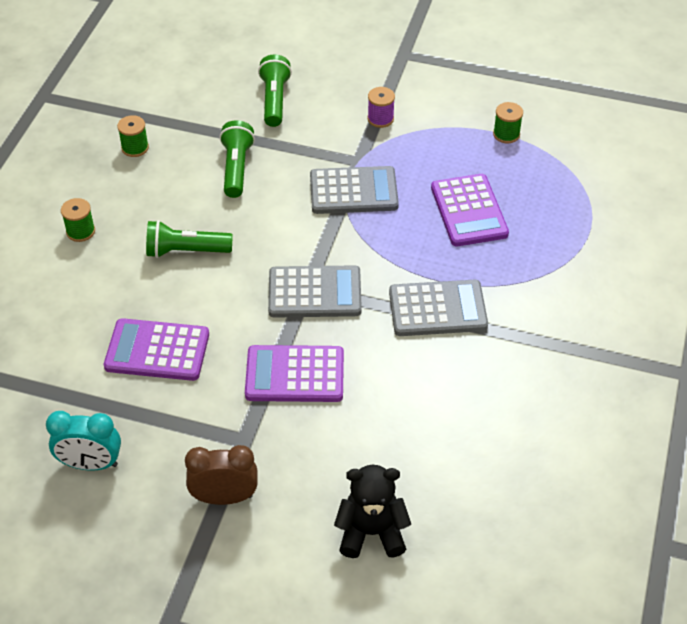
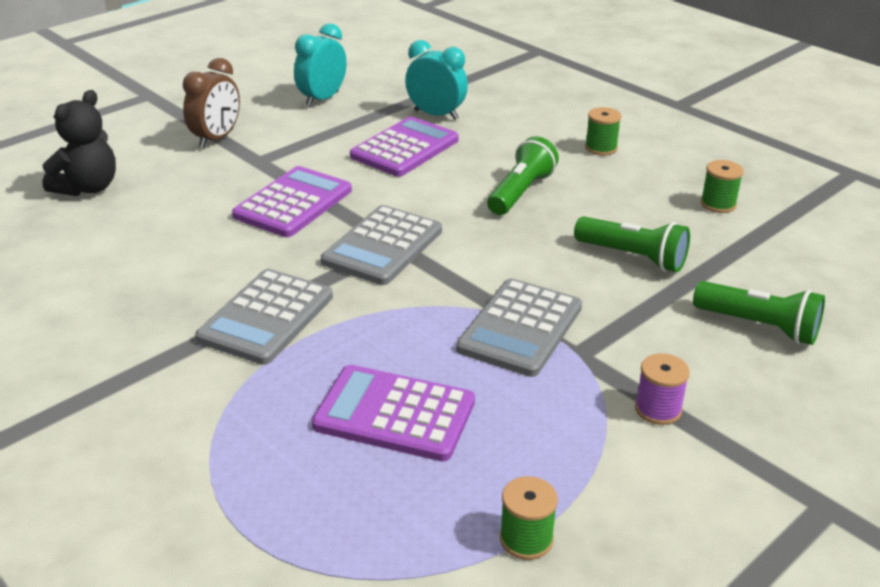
camera: 120 degrees right, 15 degrees down
(77, 359) = (436, 115): none -> turquoise clock

